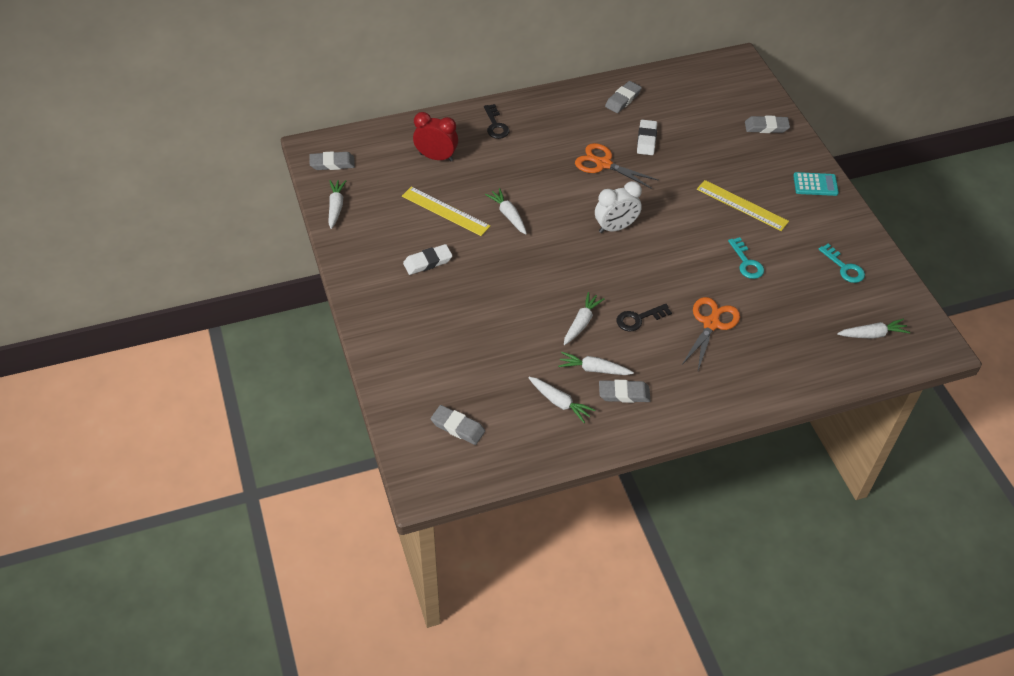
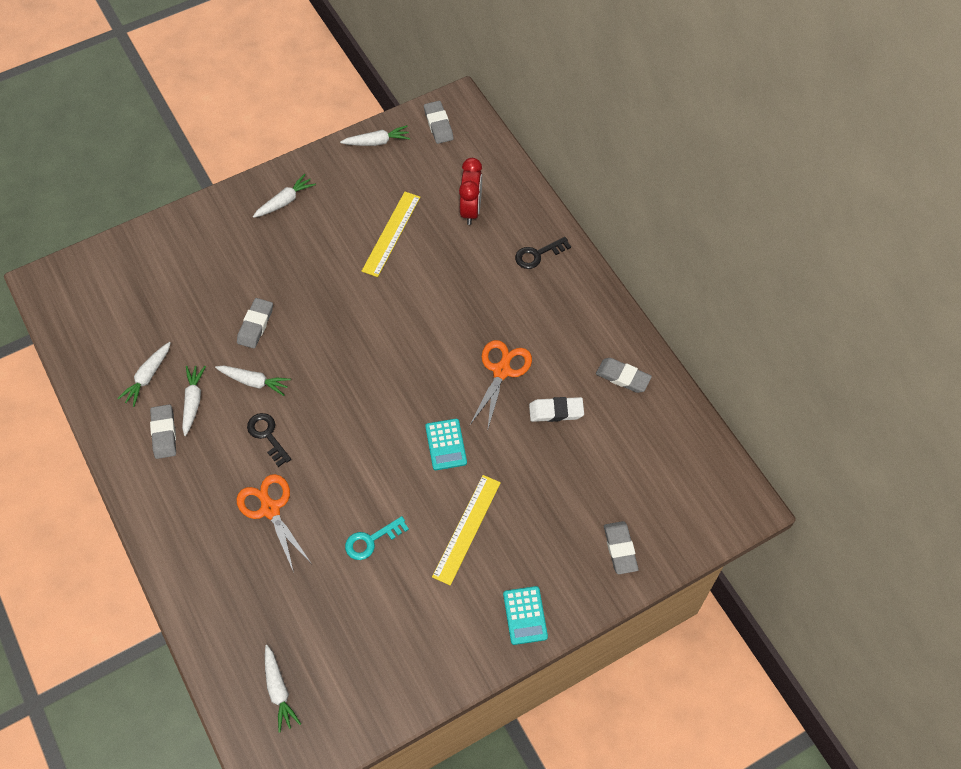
camera: 80 degrees right, 10 degrees up
(427, 262) = (316, 232): white eraser -> none
(458, 427) = (111, 297): grey eraser -> grey eraser (255, 325)
(508, 215) = (397, 291): white carrot -> white carrot (285, 201)
(615, 227) = (400, 396): white clock -> none
(666, 206) = (446, 444): none -> turquoise calculator
(711, 324) = (270, 509): orange scissors -> orange scissors turned 135 degrees counterclockwise
(844, 267) = (384, 655): turquoise key -> none

